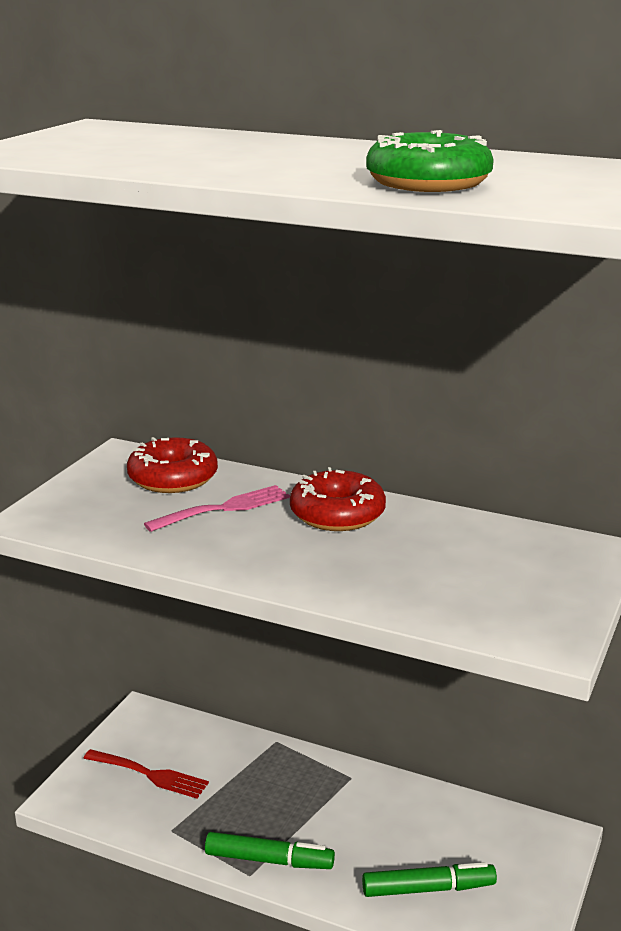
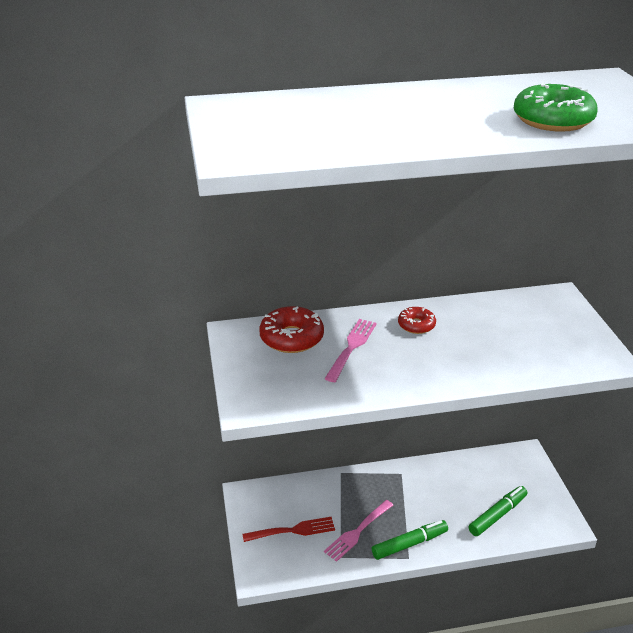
camera: 35 degrees left, 10 degrees up
(221, 814) = (357, 531): none -> pink fork
(337, 514) = (416, 325): red donut -> red donut, size x0.60

